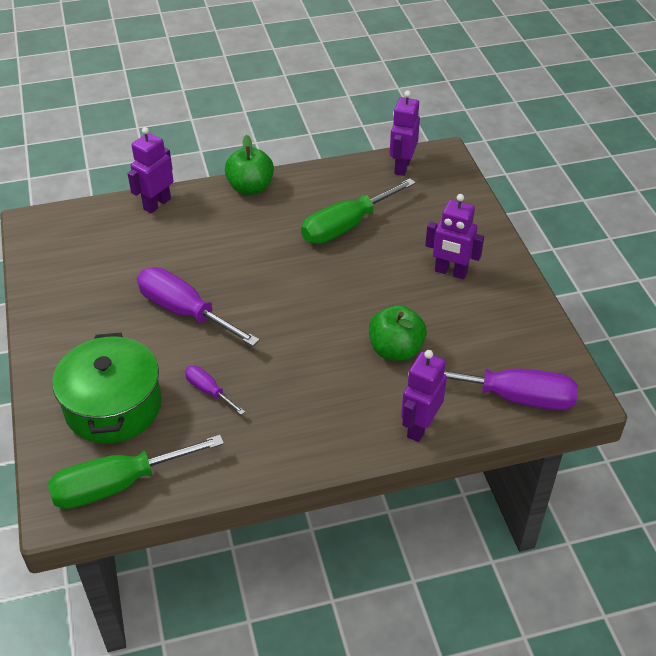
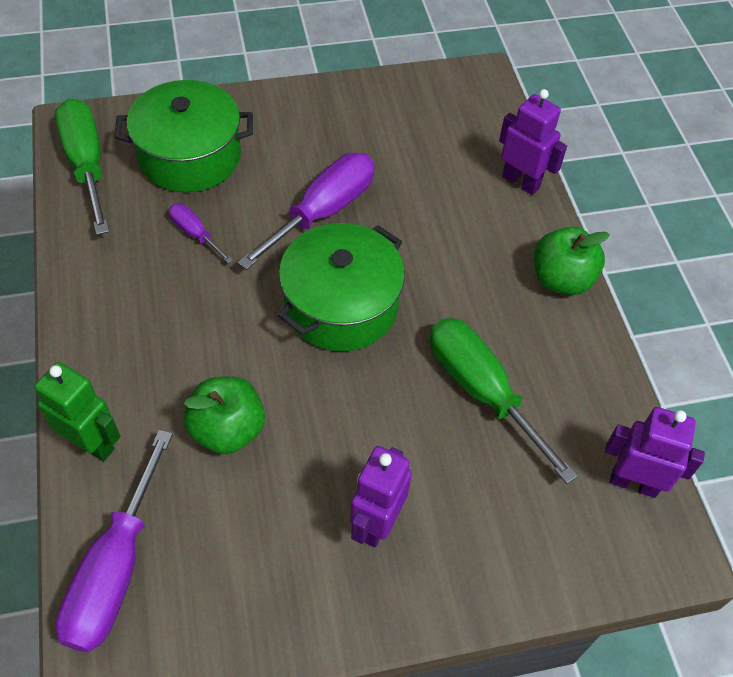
camera: 90 degrees right, 10 degrees up
(208, 391) = (195, 234): purple screwdriver -> purple screwdriver turned 90 degrees counterclockwise
(280, 296) = (341, 305): none -> green pot
(419, 427) = (92, 443): purple robot -> green robot

